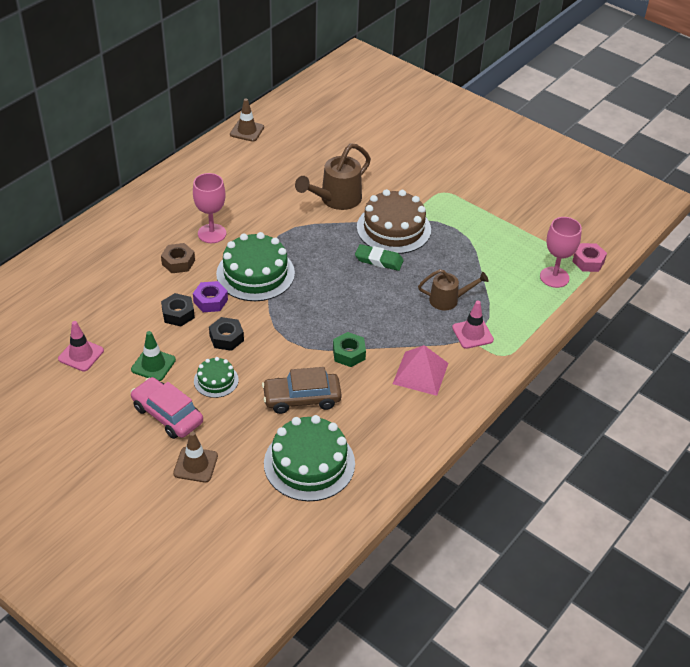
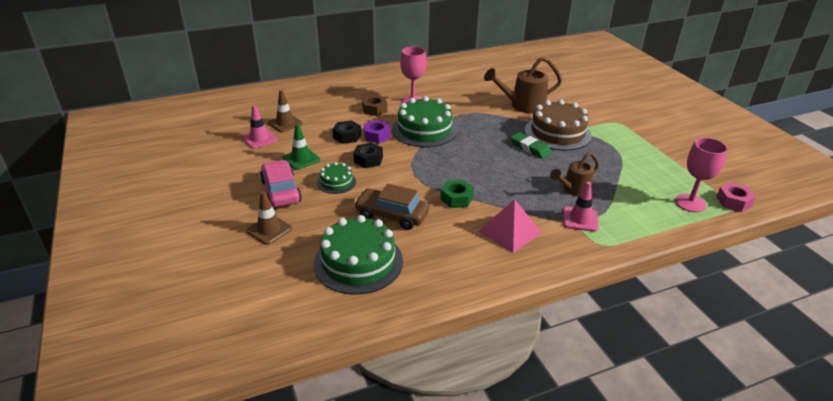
camera: 30 degrees right, 10 degrees down
(247, 131) = (485, 57): brown traffic cone -> brown traffic cone (285, 123)
(448, 300) = (573, 189): brown watering can -> brown watering can turned 120 degrees clockwise

